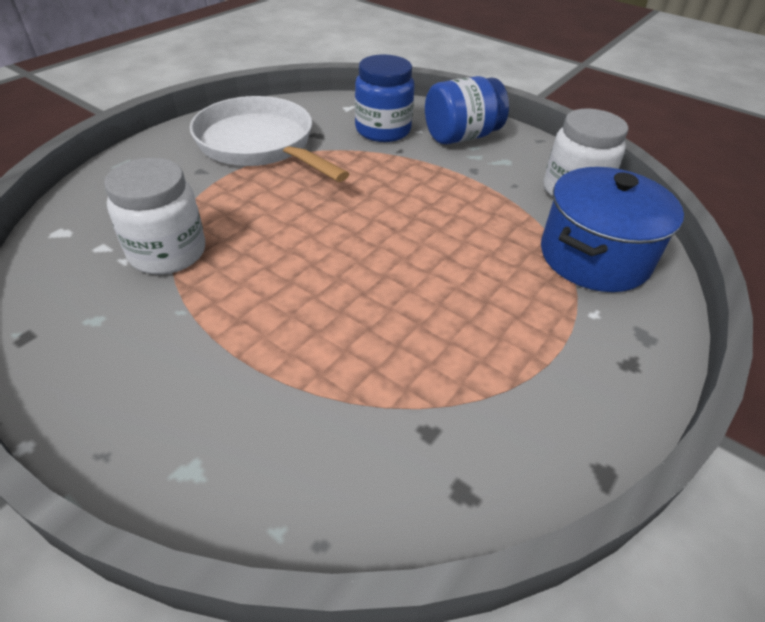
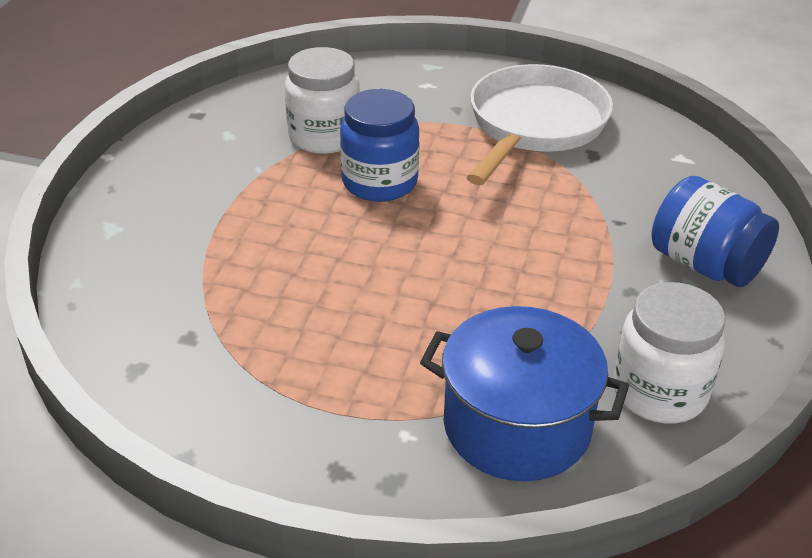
camera: 70 degrees right, 5 degrees down
(383, 130) = (653, 197): blue jar -> blue jar (379, 182)

